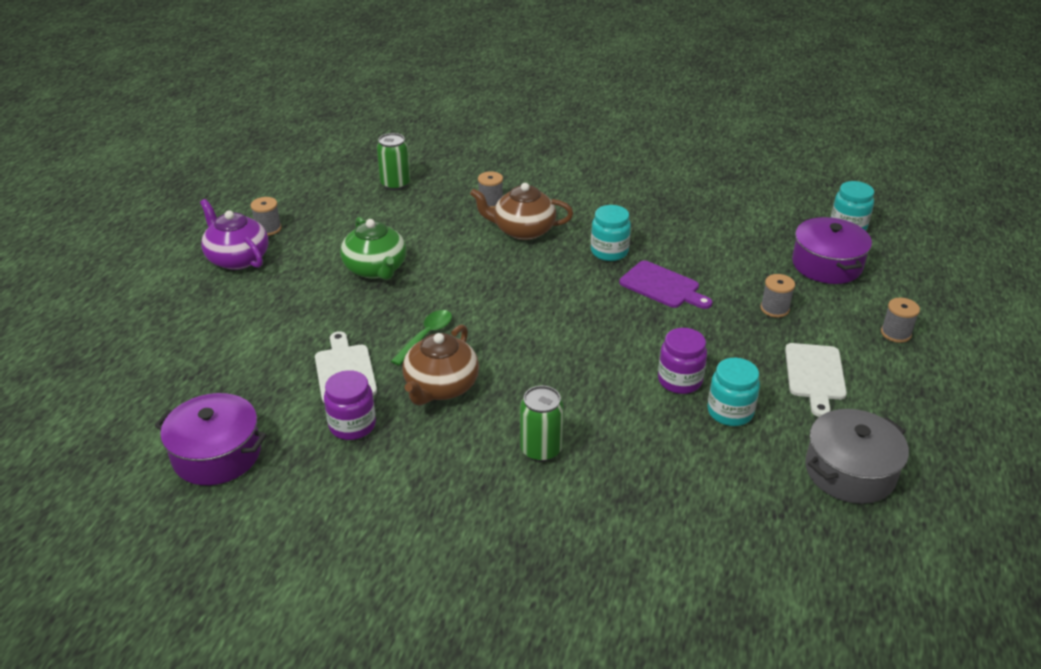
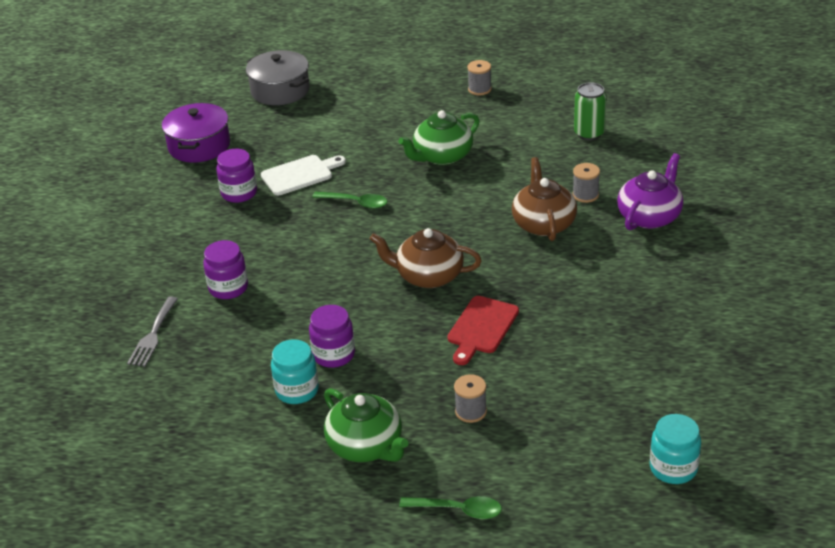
camera: 80 degrees right, 0 degrees up
(237, 258) = (430, 88): purple teapot -> purple teapot (649, 216)
(441, 387) = (292, 224): brown teapot -> brown teapot (428, 276)
(541, 450) = (228, 288): green can -> purple jar
(609, 252) = (529, 284): turquoise jar -> none
(609, 523) = (153, 335): none -> grey fork
(662, 286) = (481, 328): purple cutting board -> red cutting board
(815, 375) = (366, 446): white cutting board -> green teapot
(826, 265) = (576, 450): purple pot -> none
(850, 471) = (231, 473): grey pot -> grey pot (280, 90)
(895, 333) = (457, 510): grey spool -> green spoon

